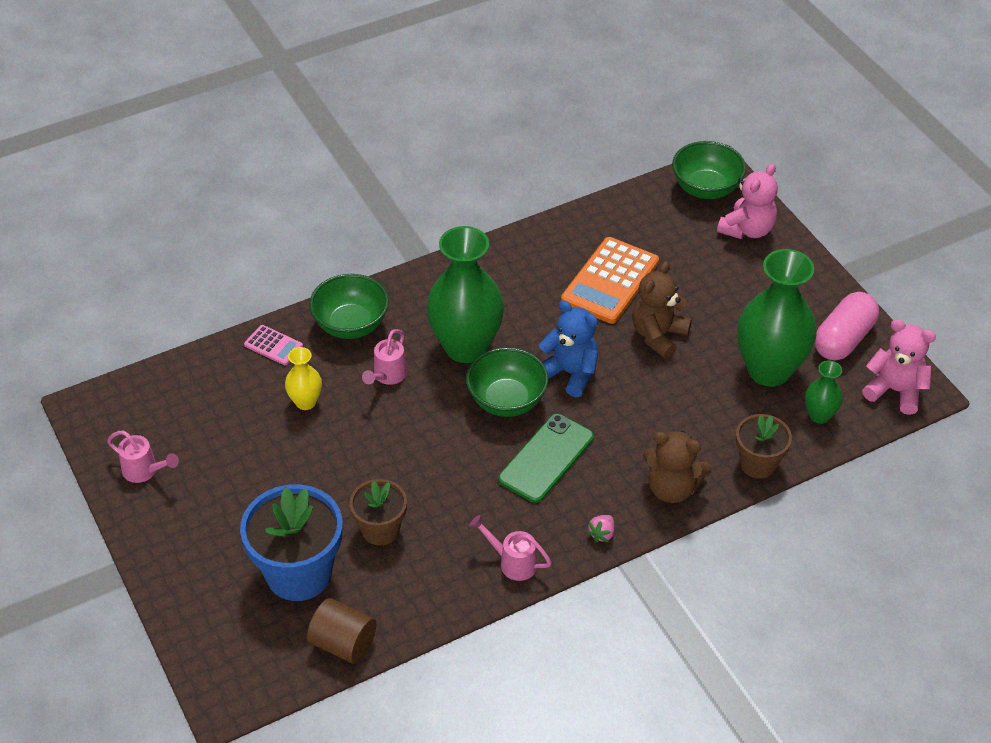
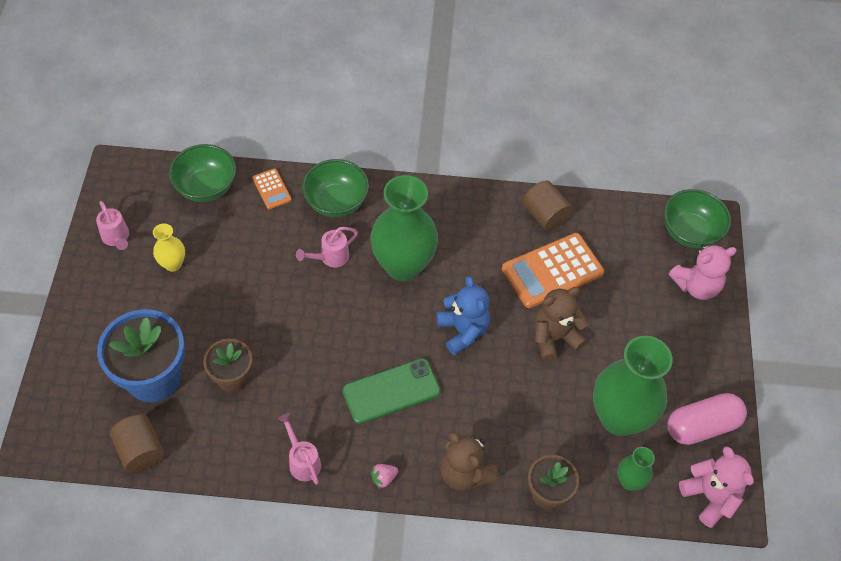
camera: 30 degrees right, 10 degrees up
(273, 345) = (271, 189): pink calculator -> orange calculator
(305, 402) = (259, 246): yellow vase -> yellow vase (173, 264)
(507, 401) = (399, 327): green bowl -> green bowl (206, 187)
(564, 238) = (545, 215): none -> brown cylinder

